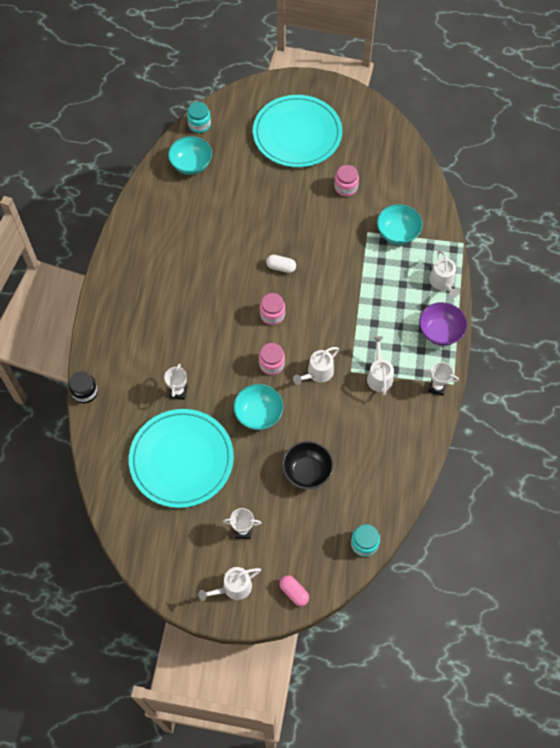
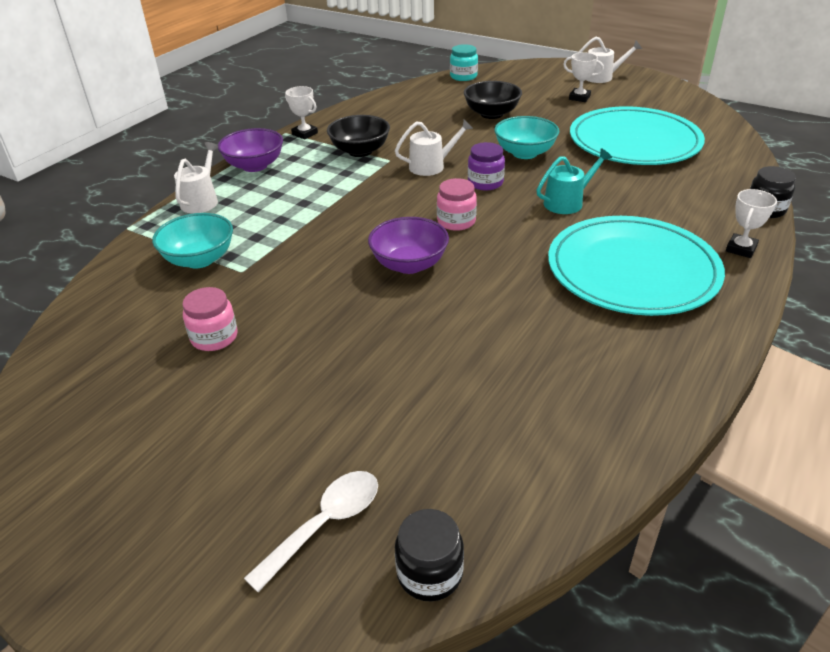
camera: 155 degrees left, 25 degrees down
(178, 392) = (623, 185): white trophy -> white trophy (741, 249)
(191, 164) = (493, 474): turquoise bowl -> none
(199, 125) = (429, 573): turquoise jar -> black jar
(211, 358) = (567, 202): none -> turquoise watering can
(242, 127) = (325, 524): none -> white spoon
(271, 364) = (485, 183): pink jar -> purple jar
(281, 267) = (409, 264): white capsule -> purple bowl
(294, 592) = (545, 68): pink capsule -> none
(297, 134) = (215, 463): turquoise plate -> turquoise plate (632, 270)
(379, 376) = (360, 151): white watering can -> black bowl

